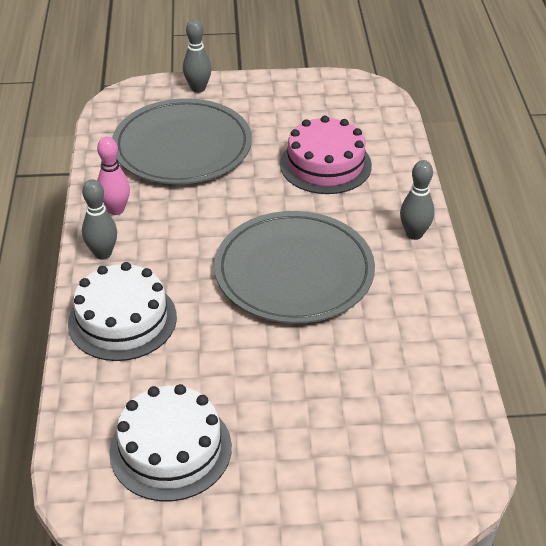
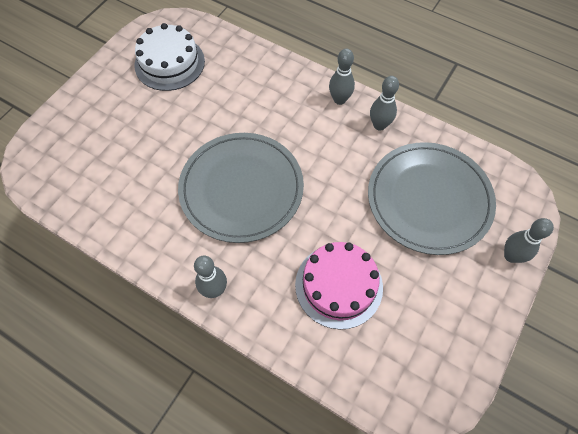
camera: 125 degrees right, 20 degrees up
(116, 210) = (379, 125): pink bowling pin -> grey bowling pin
(122, 320) = (274, 84): white cake -> none

